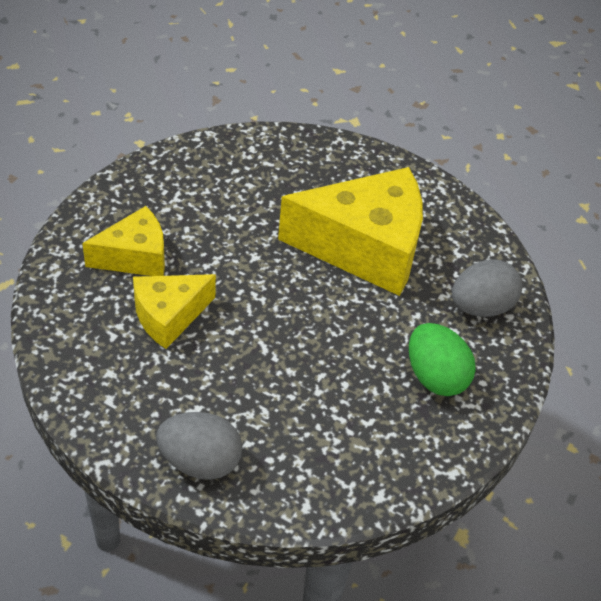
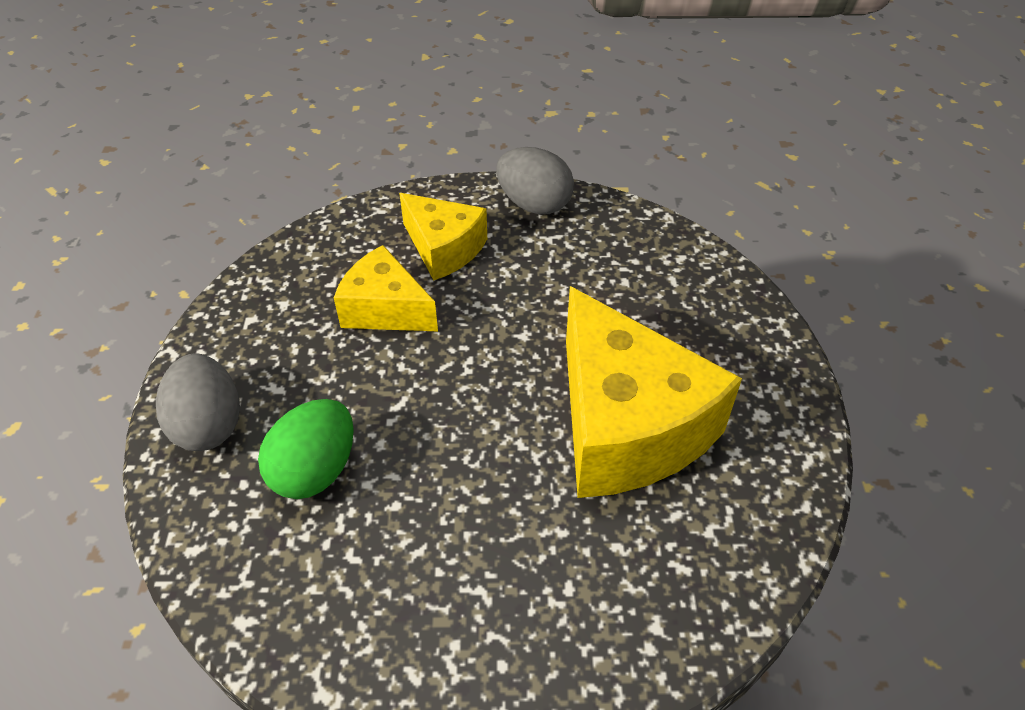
camera: 65 degrees right, 0 degrees up
(435, 377) = (471, 600): green egg -> green egg (315, 470)
(481, 307) = (636, 602): grey egg -> grey egg (534, 204)

